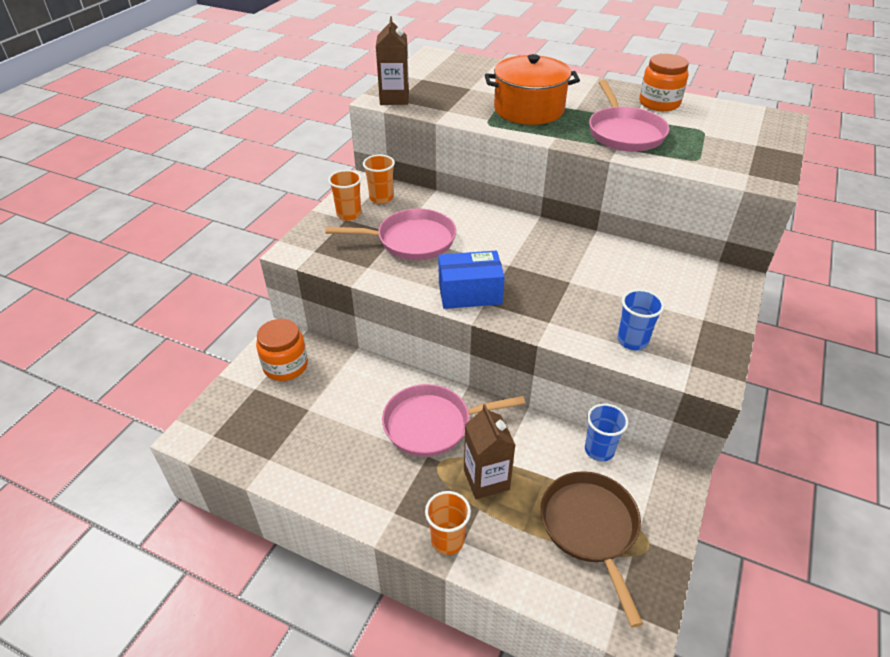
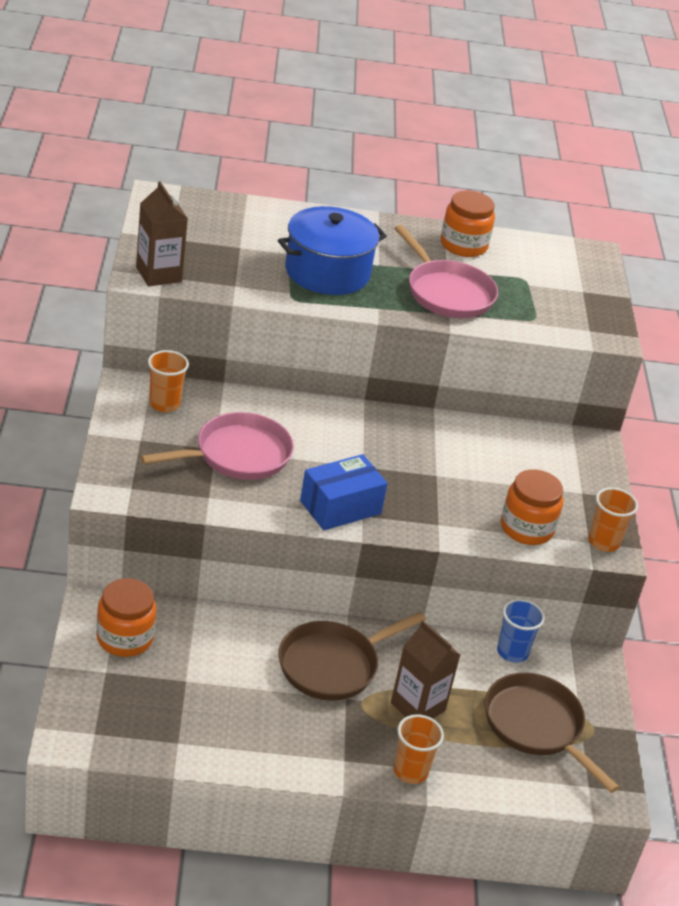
camera: 30 degrees left, 5 degrees down
(349, 214) = (140, 433): orange cup -> orange cup (603, 542)
(432, 424) = (333, 665): pink pan -> brown pan
(529, 109) = (327, 272): orange pot -> blue pot
(632, 341) = (526, 528): blue cup -> orange jar

